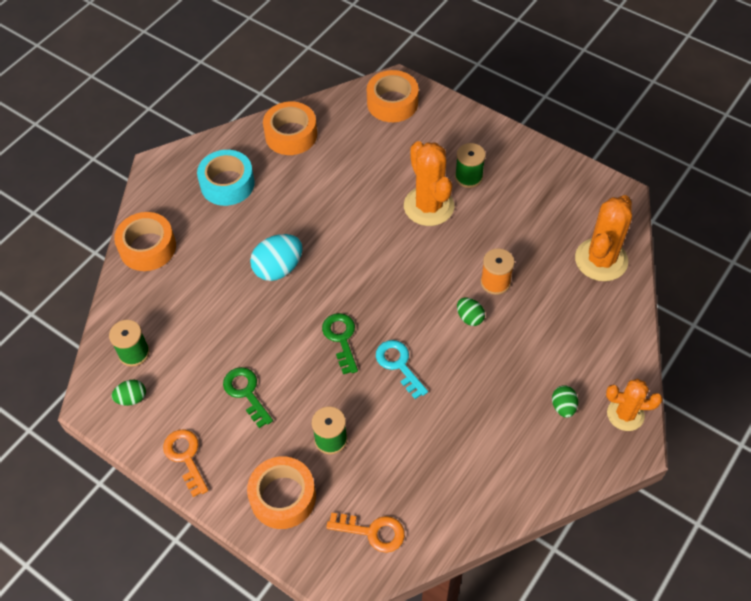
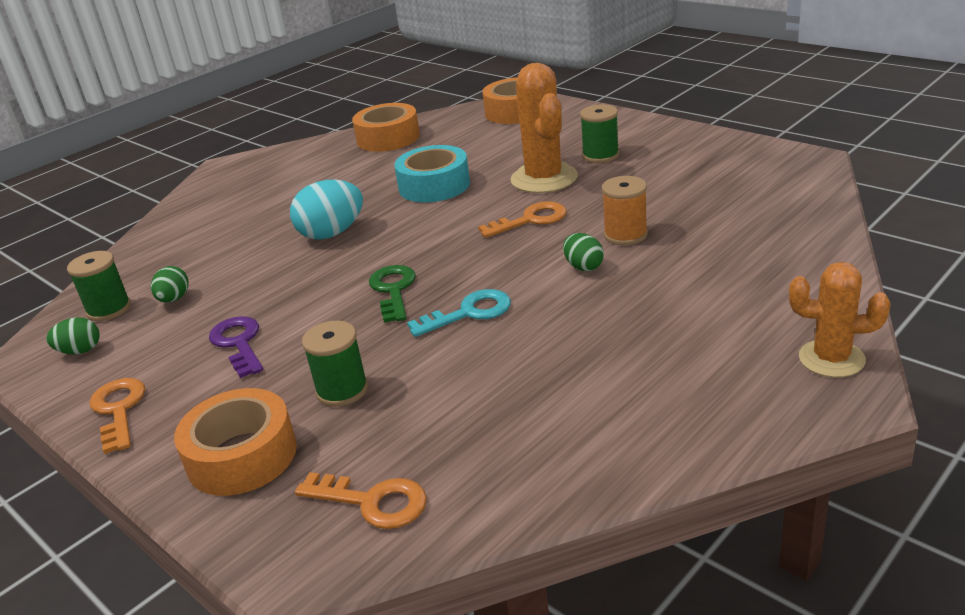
camera: 10 degrees right, 25 degrees down
(147, 247) = (178, 223): orange tape -> none
(227, 184) = (298, 174): turquoise tape -> turquoise tape (434, 185)
(246, 393) = (239, 343): green key -> purple key
(399, 365) = (469, 313): turquoise key -> turquoise key turned 90 degrees clockwise
(426, 260) = (530, 220): none -> orange key
(563, 407) = (723, 352): green egg -> green egg (174, 299)
(601, 260) = (783, 211): orange cactus -> none

